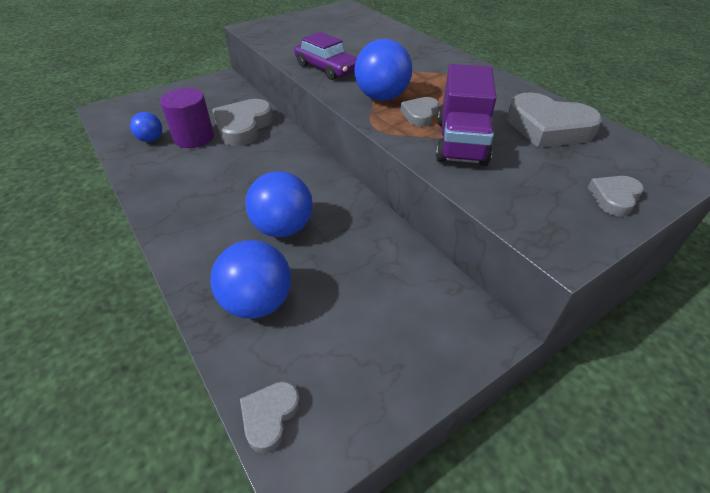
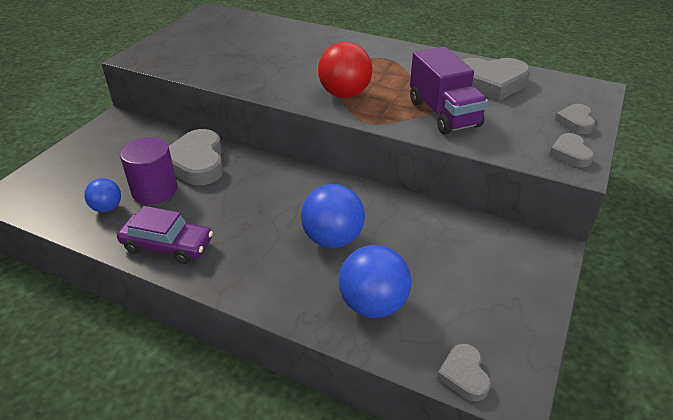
camera: 30 degrees left, 5 degrees down
(327, 68) = (266, 80): purple car -> purple car (167, 245)
(382, 97) = (344, 94): blue ball -> red ball
(420, 114) = (391, 100): grey heart -> grey heart (570, 153)

